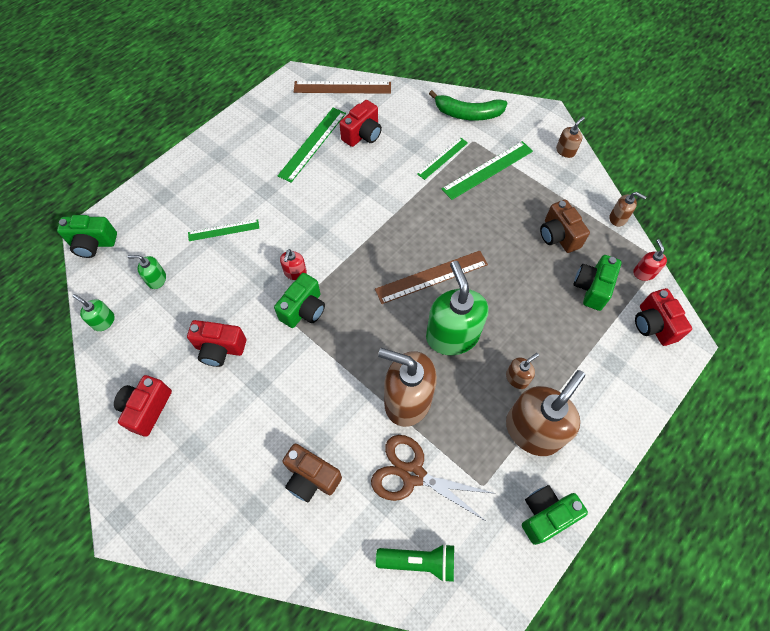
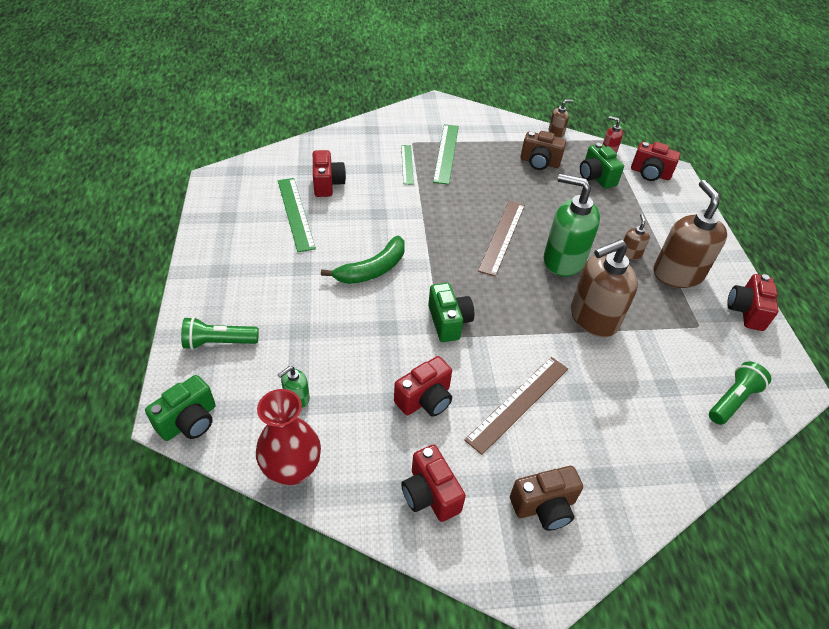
camera: 50 degrees left, 15 degrees down
(104, 321) = (292, 469): green soap dispenser -> red vase
(162, 205) = (219, 342): none -> green flashlight
(223, 230) = (305, 319): green ruler -> none
(295, 273) = (407, 304): red soap dispenser -> none
(311, 477) = (609, 418): brown camera -> brown camera (544, 506)
(342, 87) = (266, 164): brown ruler -> brown ruler (518, 403)
(413, 474) = (658, 356): brown scissors -> none
(467, 113) = (385, 129): green banana -> green banana (372, 269)
(545, 515) = (746, 311): green camera -> red camera
(565, 151) = (477, 115): brown soap dispenser -> none

